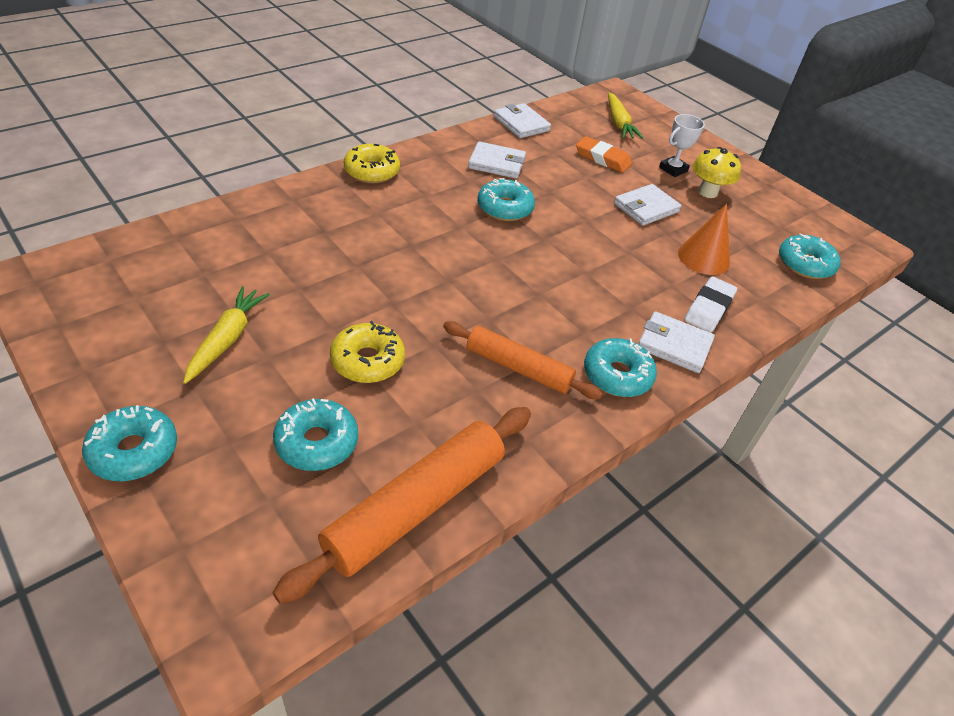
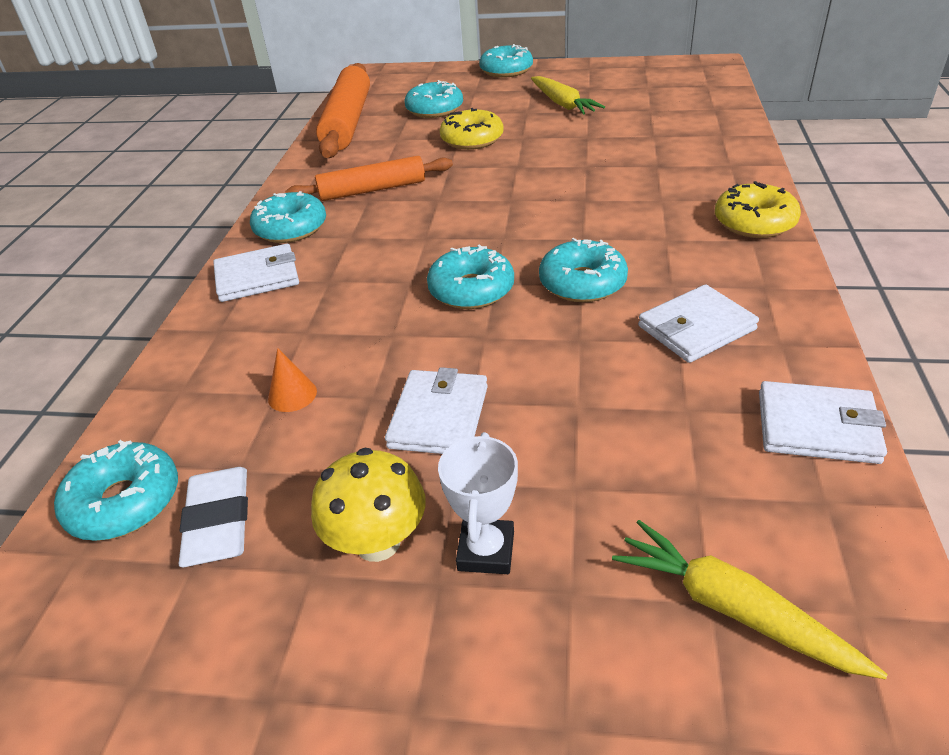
camera: 145 degrees right, 5 degrees down
(560, 244) = (471, 290): none -> turquoise donut
(602, 158) = (612, 464): orange eraser -> none
(703, 258) = (292, 395): orange cone -> orange cone, size x0.55
(709, 308) = (243, 334): white eraser -> white eraser (218, 521)

